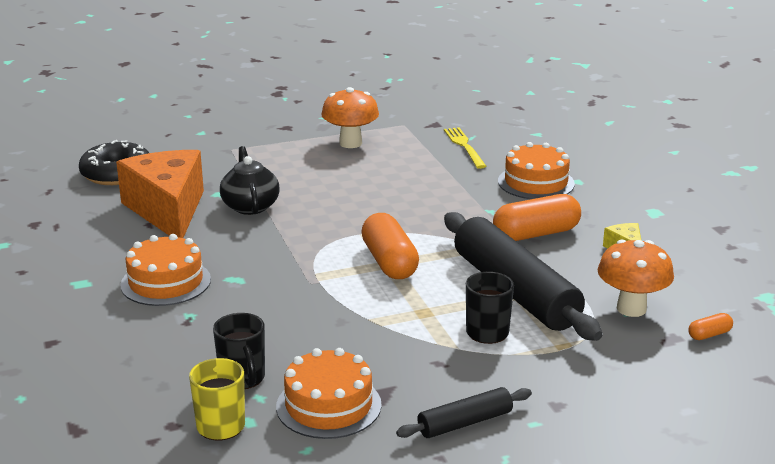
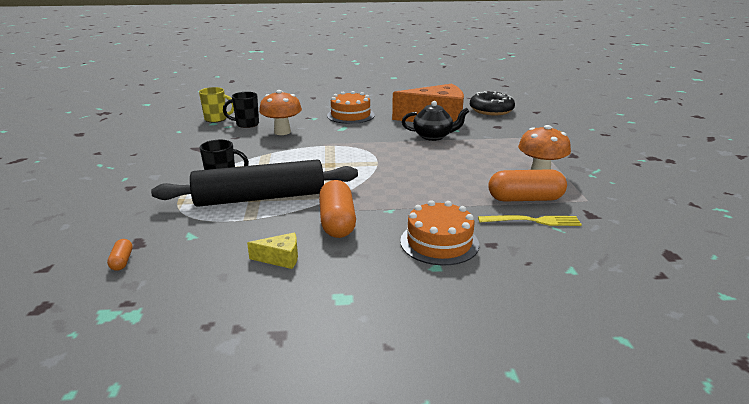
camera: 105 degrees right, 0 degrees up
(328, 405) = (204, 137): orange cake -> none
(389, 262) = (332, 165): orange capsule -> orange capsule (525, 199)
(464, 422) = (150, 162): black rolling pin -> none
(631, 308) = (192, 236): orange mushroom -> orange mushroom (282, 132)

